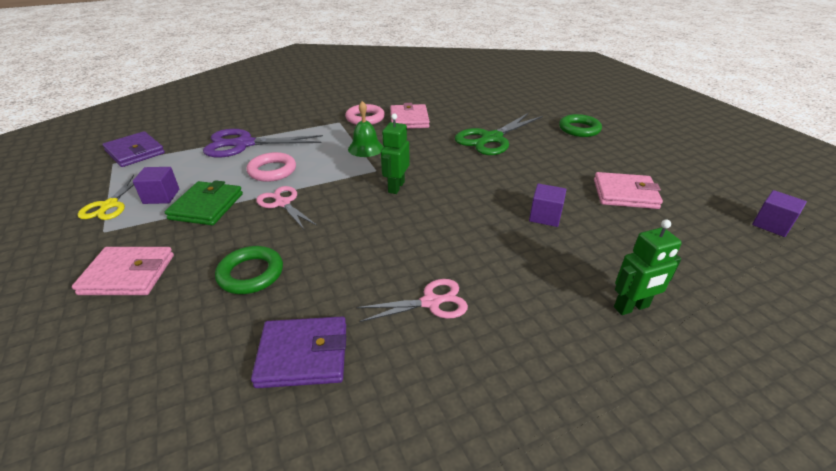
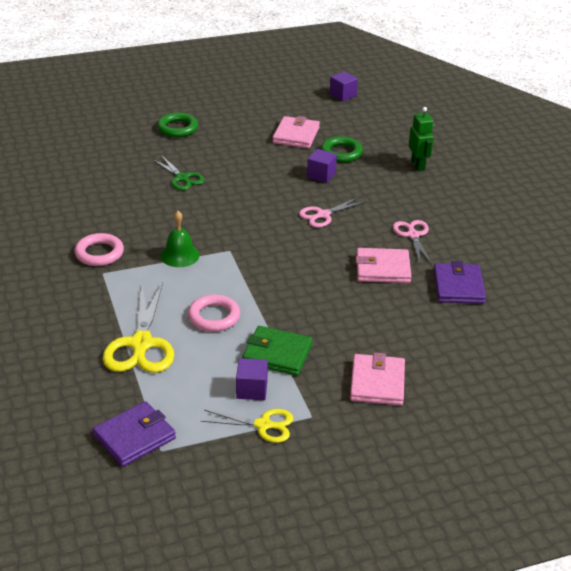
camera: 85 degrees left, 0 degrees up
(243, 144) = (141, 344): purple scissors -> yellow scissors
(251, 274) = (380, 315): green ring -> green ring (341, 153)
(282, 203) = (279, 306): pink scissors -> pink scissors (323, 215)
(396, 187) = (264, 240): green robot -> none
(409, 119) = (116, 223): pink wallet -> pink wallet (382, 269)
(491, 139) = (182, 178): green scissors -> green scissors, size x0.60

